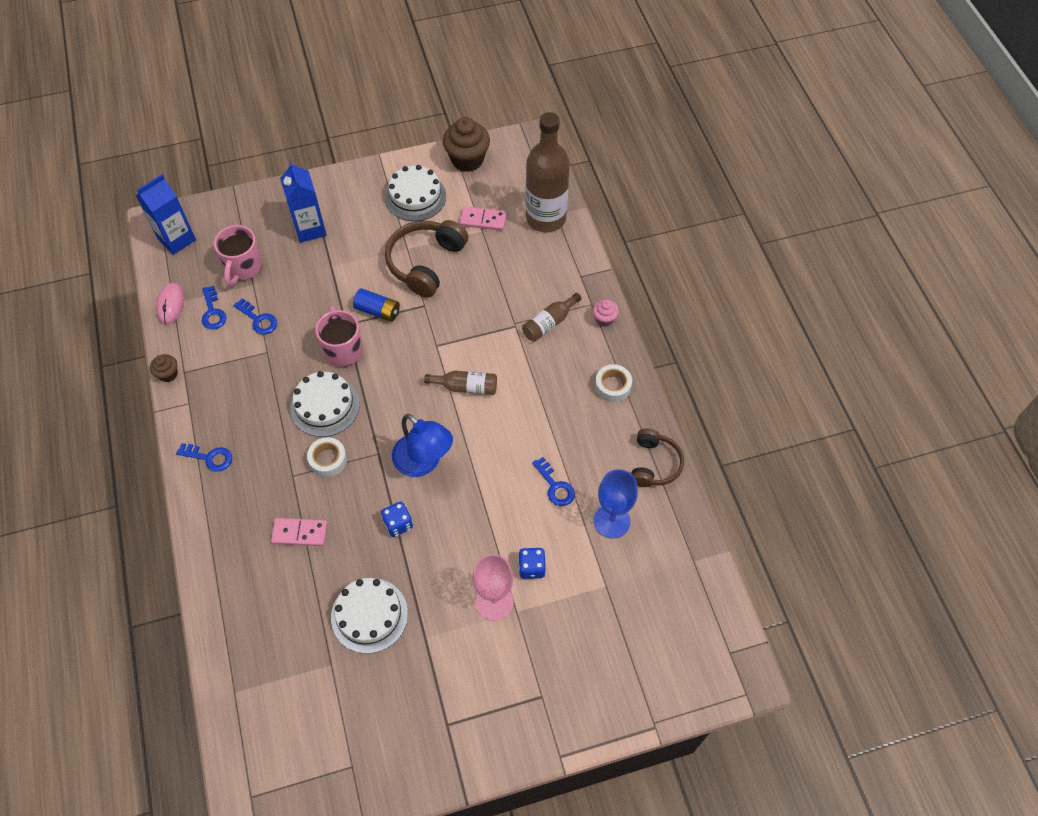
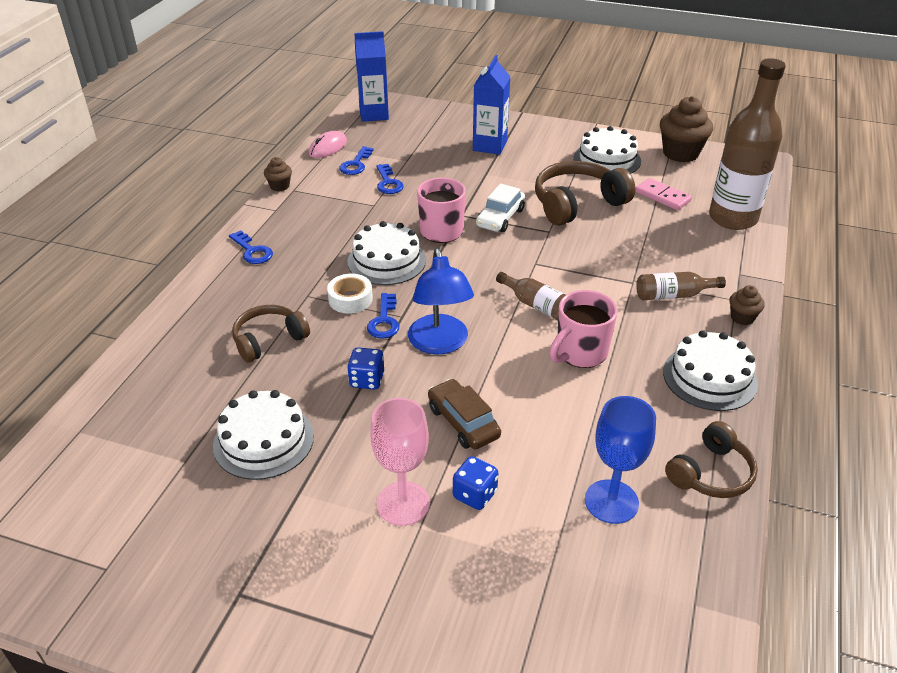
camera: 35 degrees right, 20 degrees down
(243, 268) = (409, 148): pink mug -> pink mug (580, 353)
(300, 533) = (269, 340): pink domino -> brown headphones
(378, 311) = (500, 218): blue battery -> white car
(486, 518) = (463, 422): none -> brown car
(555, 486) = (567, 433): blue key -> blue key (384, 321)
(604, 319) = (742, 317): pink cupcake -> brown cupcake
(612, 386) = (709, 377): white tape -> white cake

